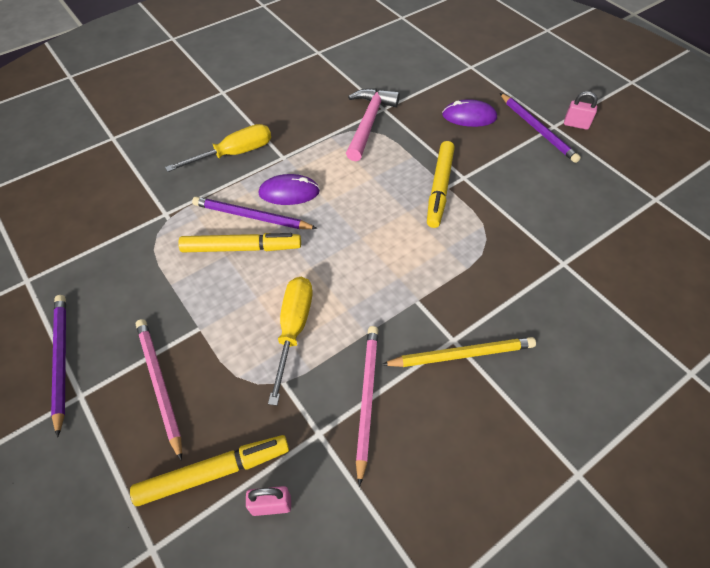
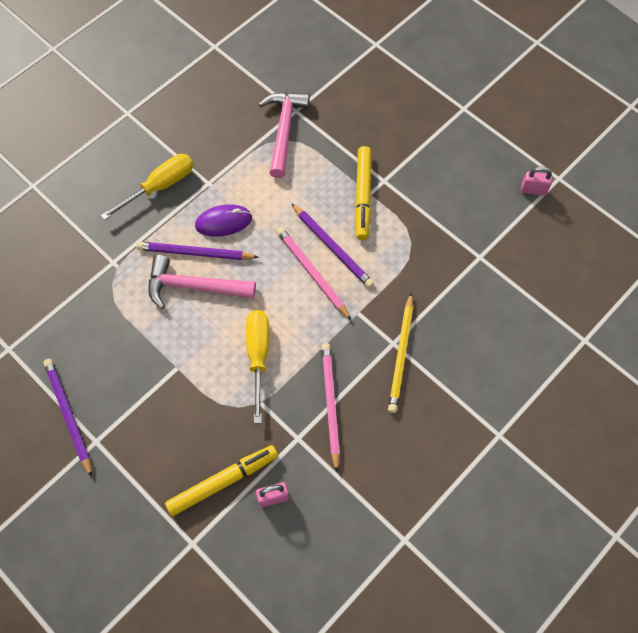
camera: 10 degrees left, 10 degrees up
(159, 384) = (159, 421): pink pencil -> pink pencil (312, 273)
(241, 248) = (194, 287): yellow marker -> pink hammer
(461, 354) = (401, 355): yellow pencil -> yellow pencil turned 120 degrees clockwise
(469, 116) = (381, 109): purple mouse -> none
(538, 129) = (448, 115): purple pencil -> purple pencil (332, 247)
(576, 124) = (484, 103): pink padlock -> pink padlock (533, 190)

